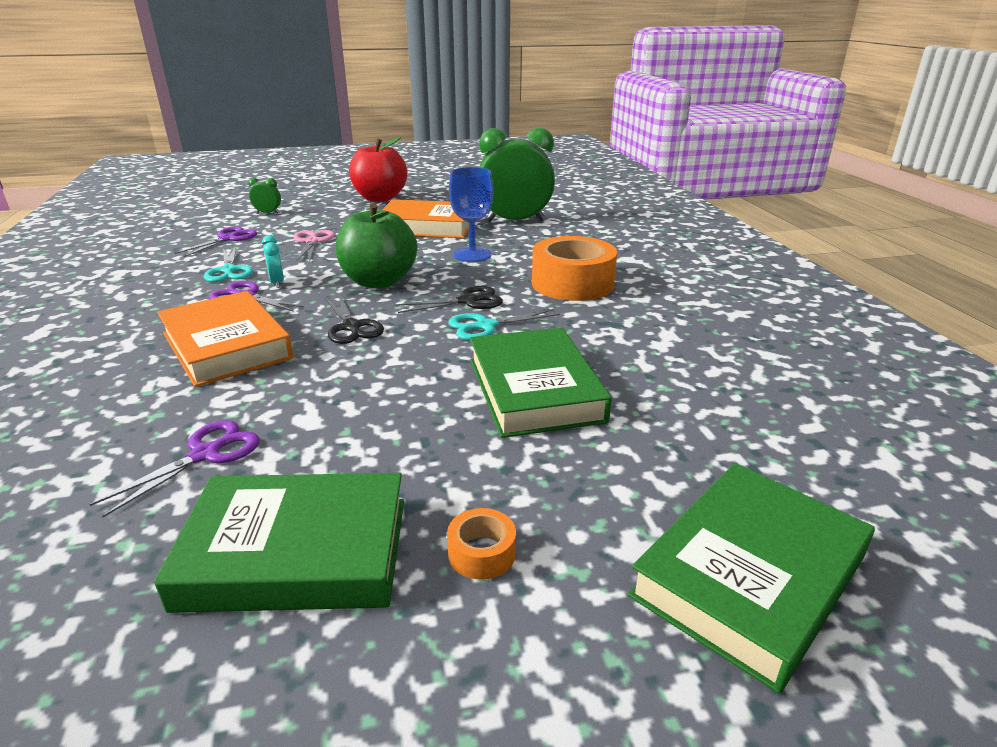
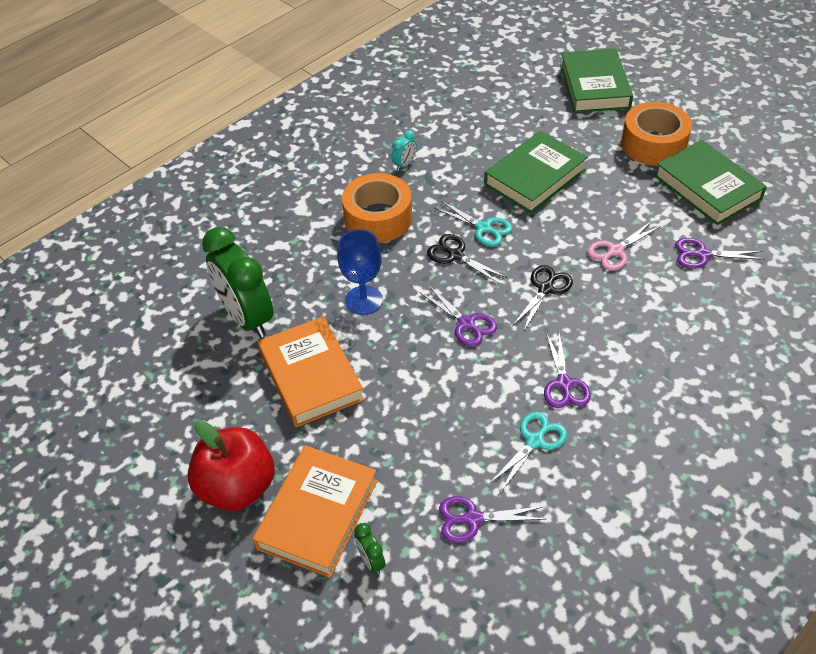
camera: 120 degrees left, 20 degrees up
(226, 345) = (626, 332): orange book -> orange book (317, 514)
(277, 283) = (525, 385): turquoise clock -> turquoise clock (404, 164)
(312, 242) = (423, 436): pink scissors -> pink scissors (615, 251)
(379, 281) = (466, 323): green apple -> purple scissors
(482, 553) = (653, 144): orange tape -> orange tape, size x2.31
(749, 576) = (594, 86): green book -> green book turned 75 degrees clockwise

